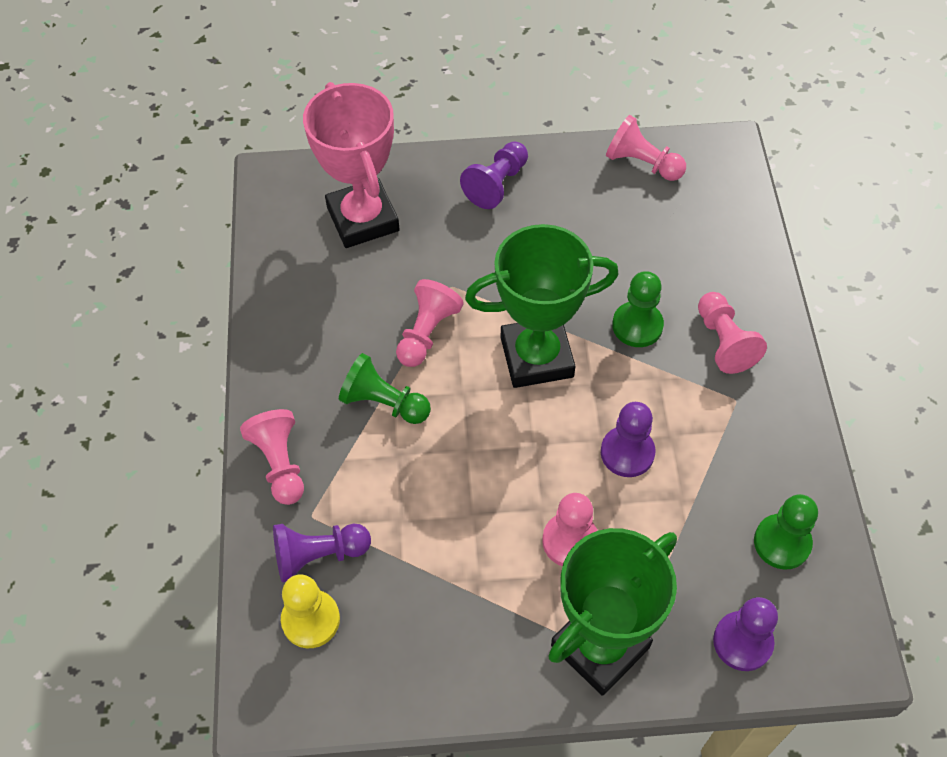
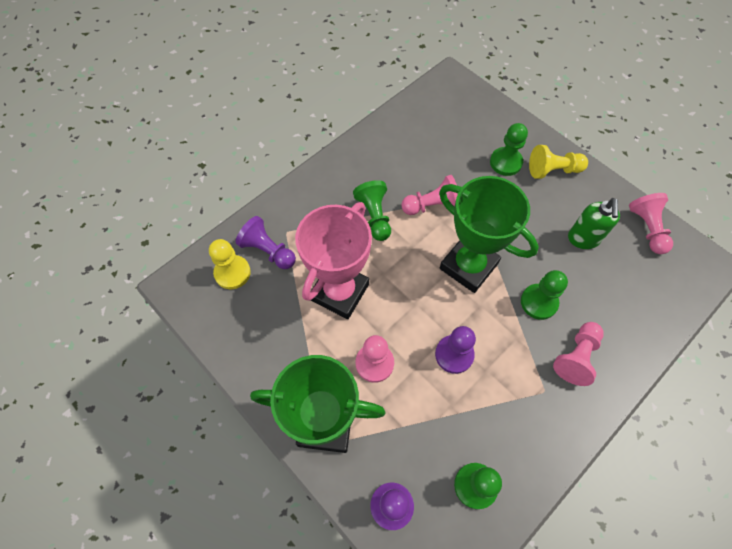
camera: 50 degrees right, 5 degrees up
(280, 464) = (302, 198): pink pawn -> none
(363, 219) = (468, 130): pink trophy -> pink trophy (339, 292)
(443, 218) = (505, 162): none -> green pawn
(496, 184) = (553, 170): purple pawn -> yellow pawn
(603, 227) = (583, 239): none -> green soap dispenser

